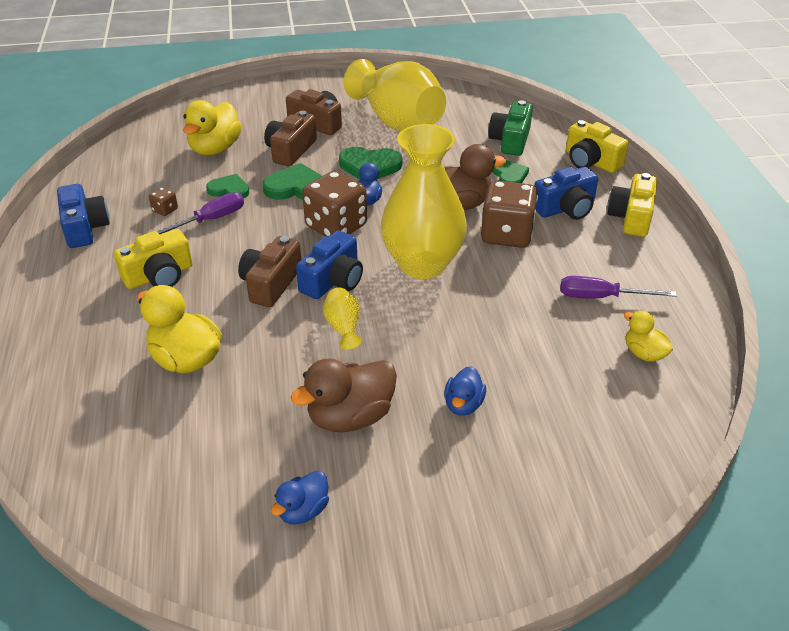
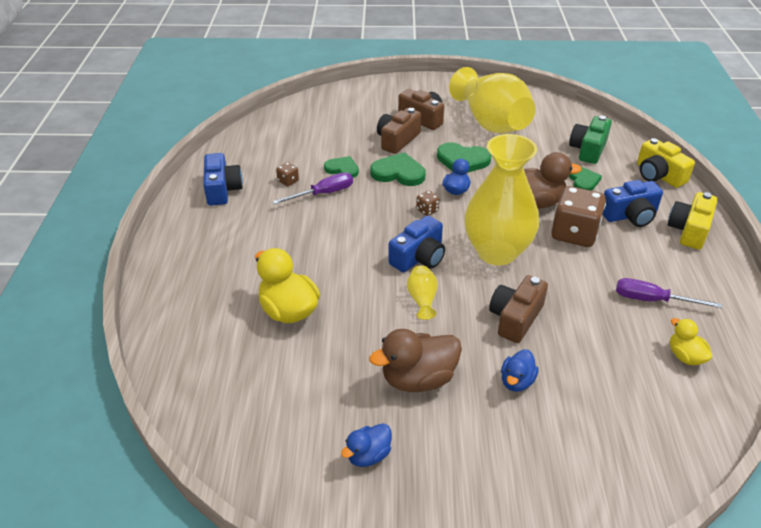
camera: 10 degrees right, 0 degrees up
(159, 276) = (276, 237): yellow camera -> none
(215, 149) = (335, 133): yellow duck -> none
(271, 283) = (366, 254): brown camera -> brown camera (515, 318)
(336, 226) = (427, 210): brown dice -> brown dice, size x0.43

